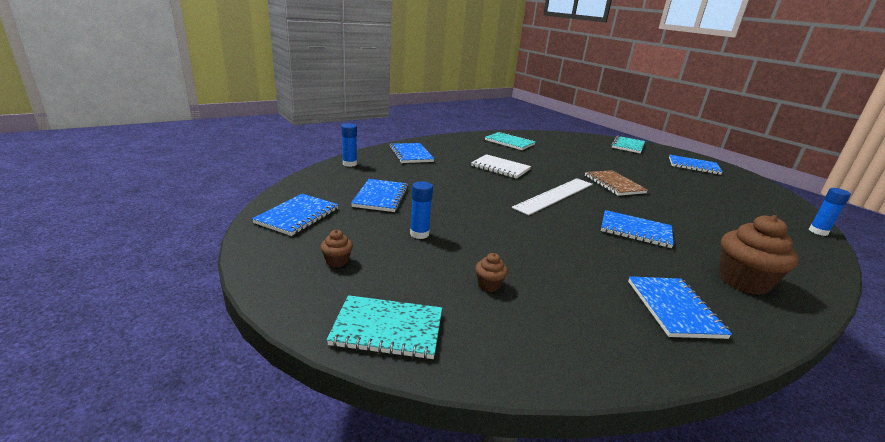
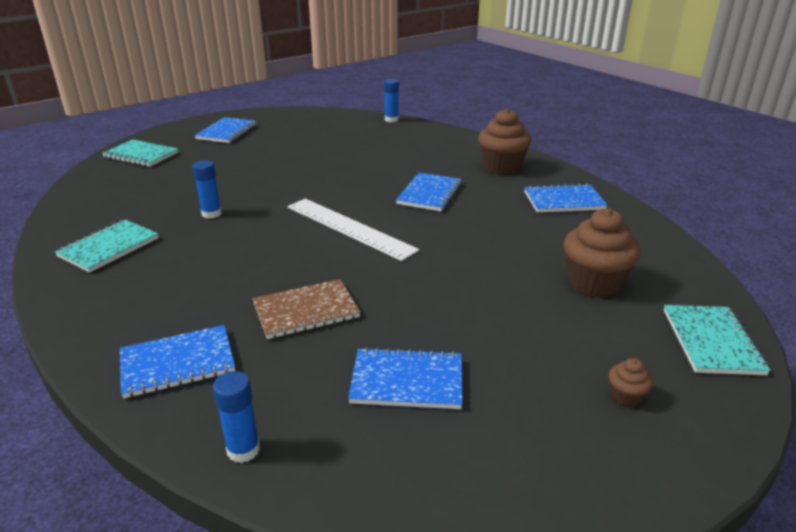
camera: 90 degrees left, 5 degrees up
(297, 216) = (523, 472): blue notebook -> none
(419, 234) = (513, 333): blue glue stick -> blue glue stick (211, 214)
(489, 285) = (594, 283): brown cupcake -> brown cupcake, size x2.19
(500, 168) = (249, 263): white notebook -> none
(614, 184) = (300, 186): brown notebook -> brown notebook (306, 311)

